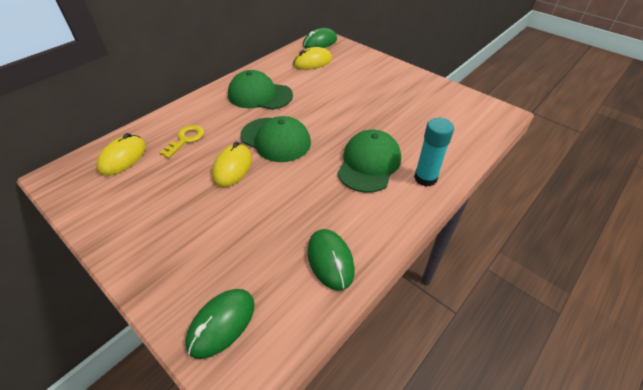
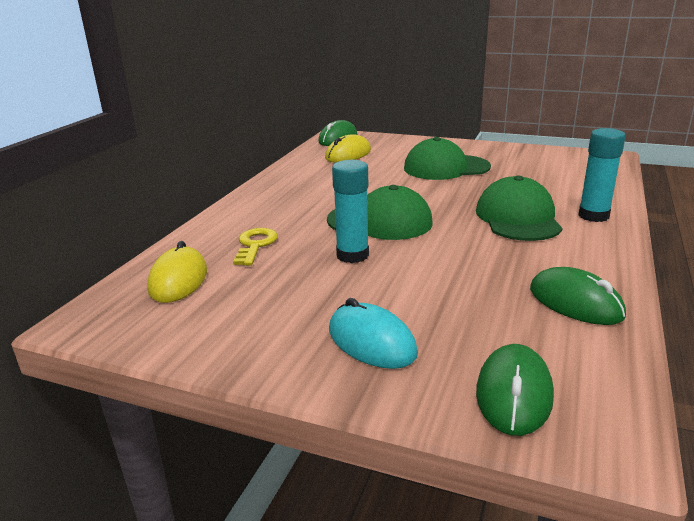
camera: 20 degrees left, 20 degrees down
(181, 248) = (371, 342): none -> turquoise mouse
(232, 167) = (352, 255): yellow mouse -> turquoise glue stick
(260, 95) = (313, 190): green cap -> green cap (446, 168)

